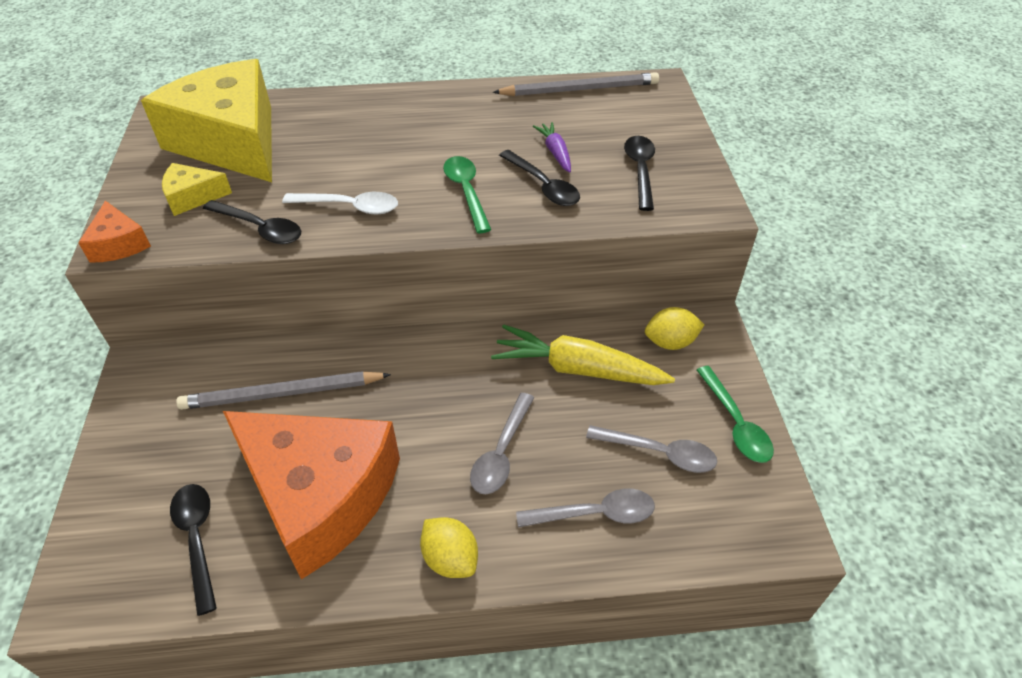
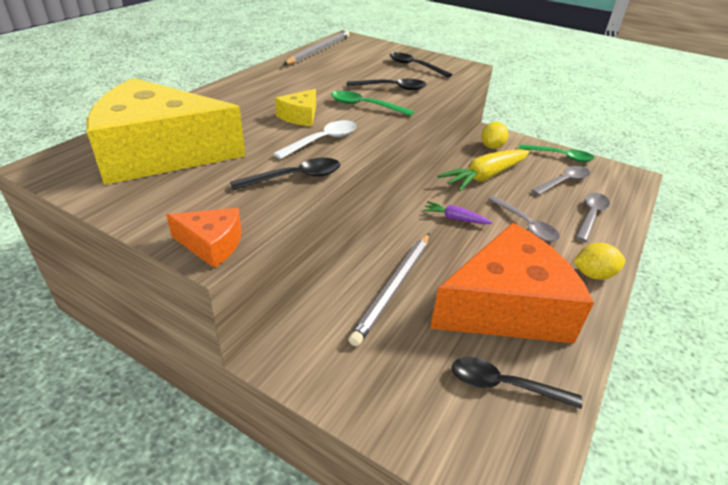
camera: 55 degrees left, 10 degrees down
(192, 197) = (205, 191): yellow cheese -> yellow cheese (300, 116)
(555, 152) = (366, 75): purple carrot -> purple carrot (455, 219)

